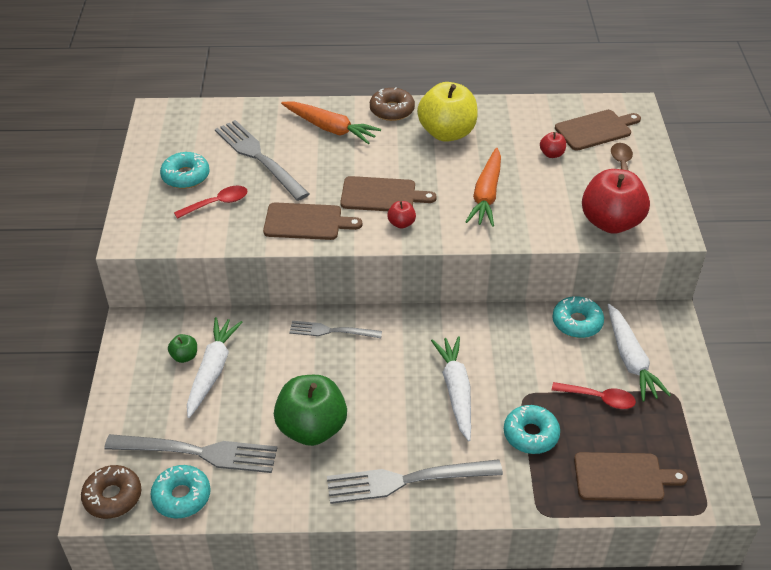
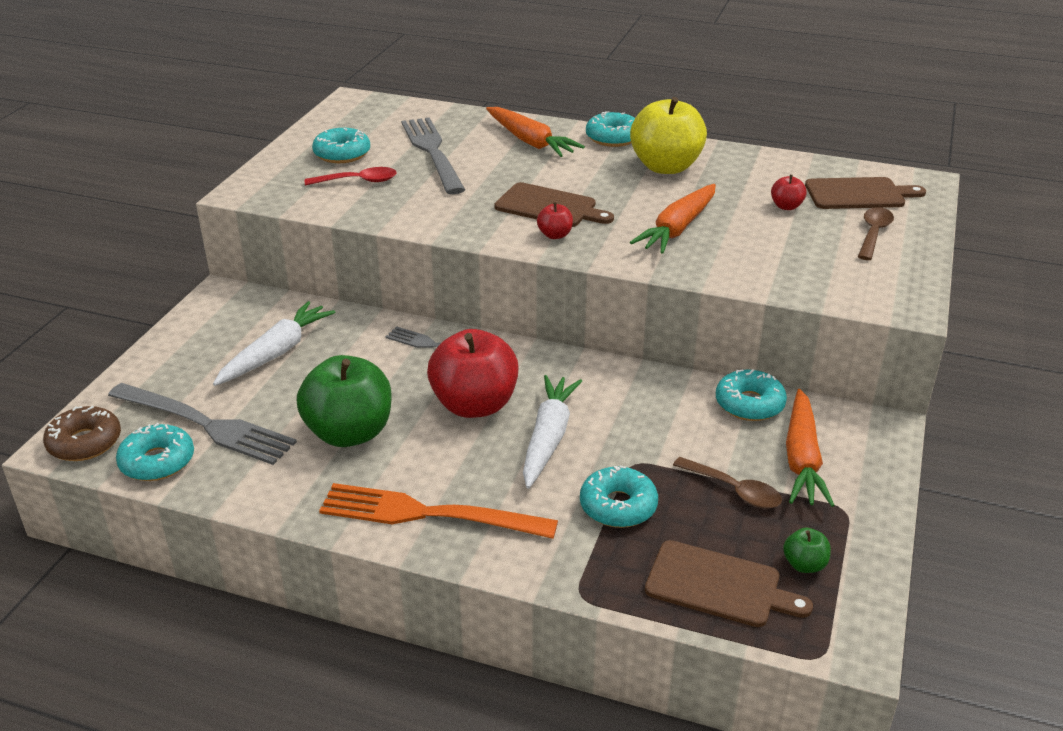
camera: 20 degrees right, 10 degrees down
(184, 356) = (255, 333): green apple -> green apple (804, 565)
(306, 222) = (445, 214): brown cutting board -> none
(392, 110) = (613, 138): brown donut -> turquoise donut
(406, 481) = (427, 514): grey fork -> orange fork
(599, 398) = (734, 490): red spoon -> brown spoon
(611, 222) = (825, 282): red apple -> red apple (474, 405)
(630, 359) = (802, 459): white carrot -> orange carrot

